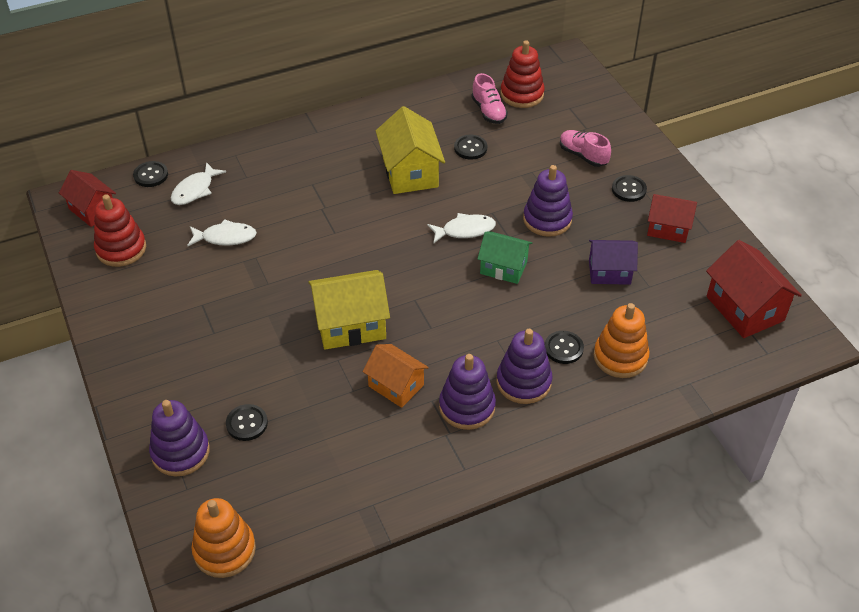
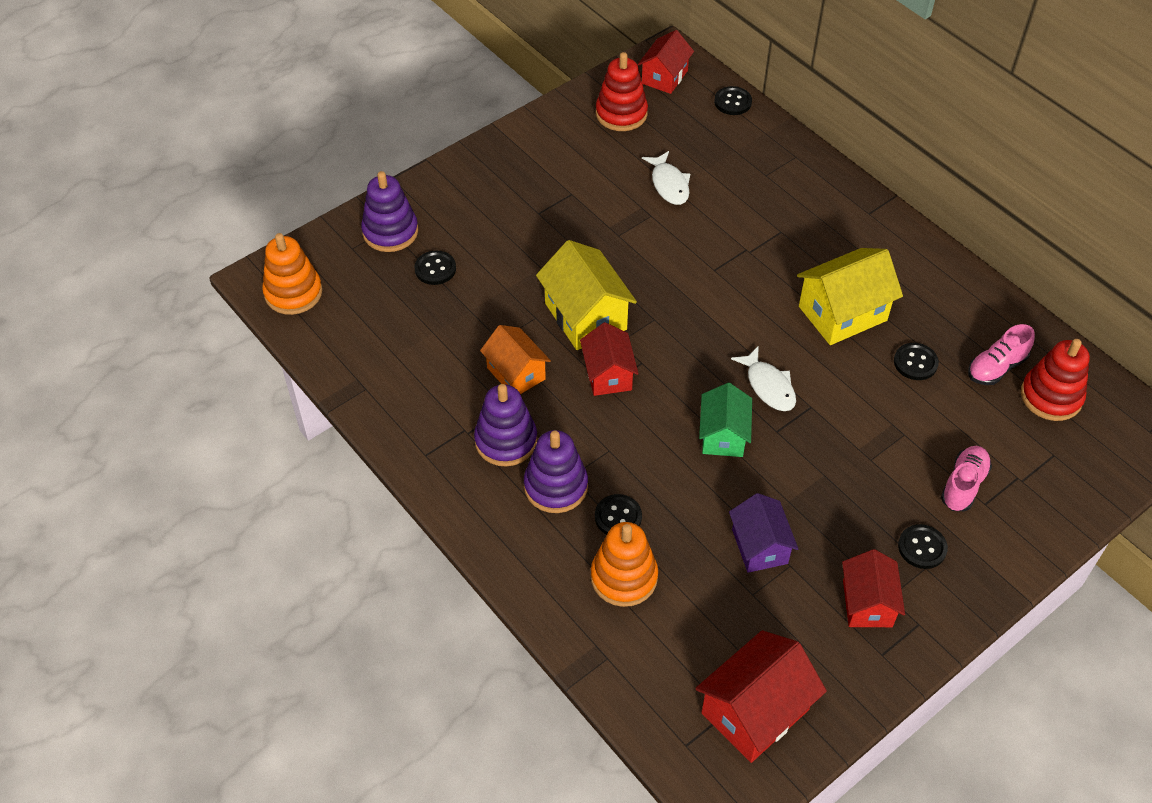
camera: 75 degrees right, 5 degrees up
(195, 190) = (727, 141): white fish -> none
(396, 385) = (516, 373): orange house -> orange house turned 60 degrees counterclockwise
(419, 323) = (608, 374): none -> red house
(547, 219) = (823, 465): purple stacking toy -> none

